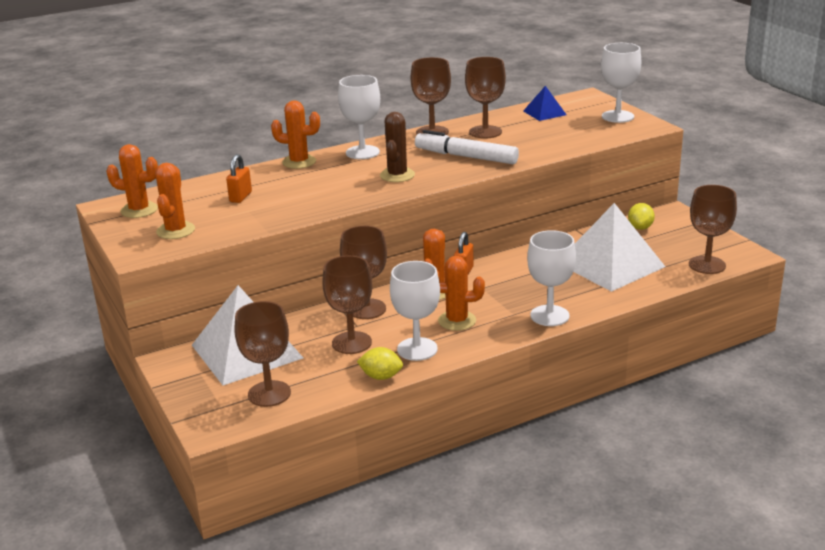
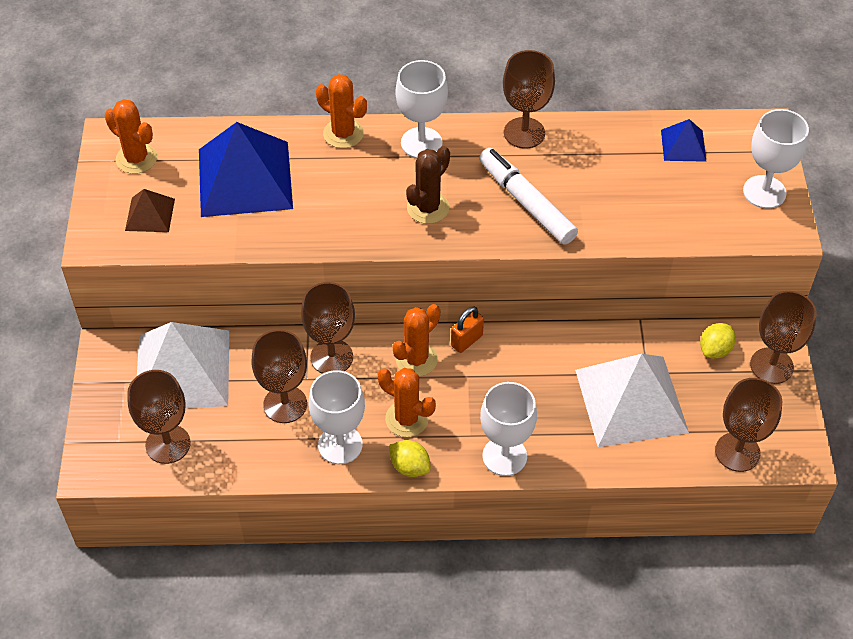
camera: 25 degrees right, 25 degrees up
(175, 231) = (150, 214): orange cactus -> brown pyramid
(240, 197) = (245, 178): orange padlock -> blue pyramid
(381, 376) = (281, 470): yellow lemon -> yellow lemon (410, 467)
(485, 132) = (584, 159): brown goblet -> brown goblet (771, 366)

